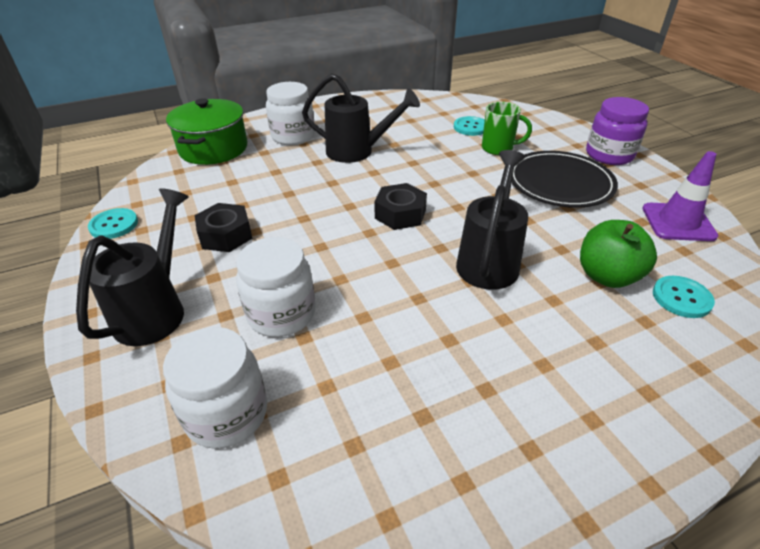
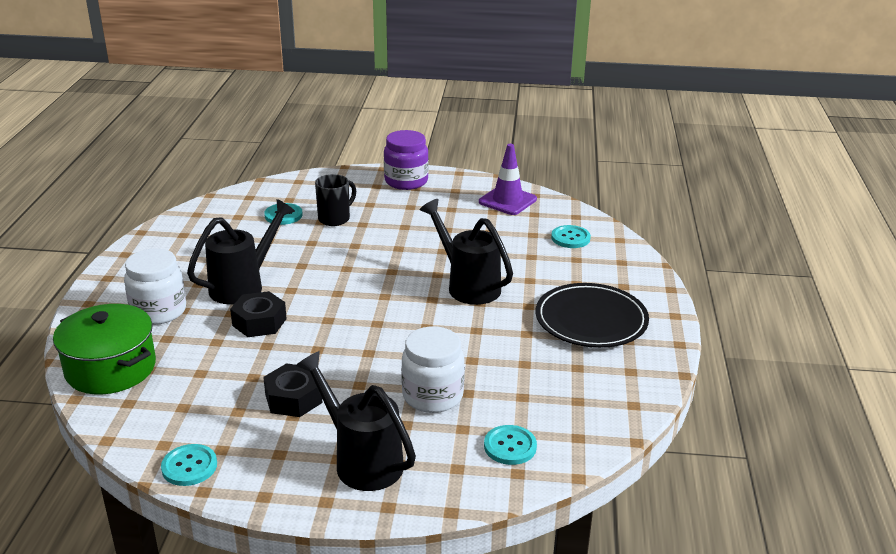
camera: 60 degrees left, 10 degrees down
(227, 413) = (510, 446): white jar -> turquoise button
(400, 214) = (370, 300): black nut -> black nut (259, 322)
(498, 148) = (335, 218): green mug -> black mug
(560, 183) = (415, 217): black plate -> black plate (591, 320)
(607, 276) = (529, 251): green apple -> none

